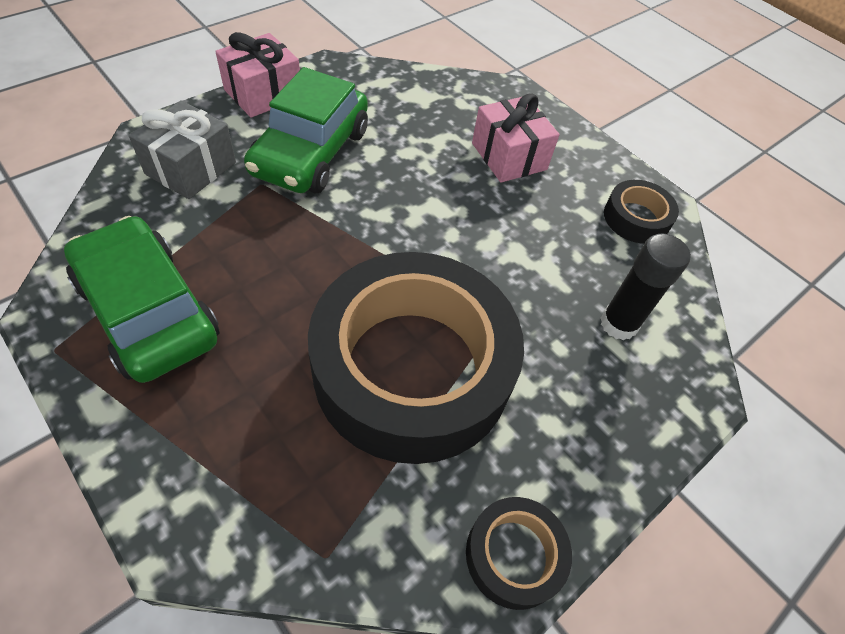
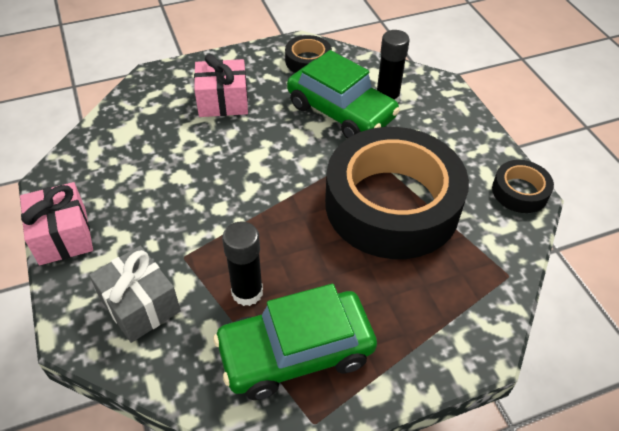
camera: 65 degrees left, 5 degrees down
(225, 247) = (247, 292): none -> black glue stick
(311, 152) = (161, 216): green car -> green car (341, 111)

